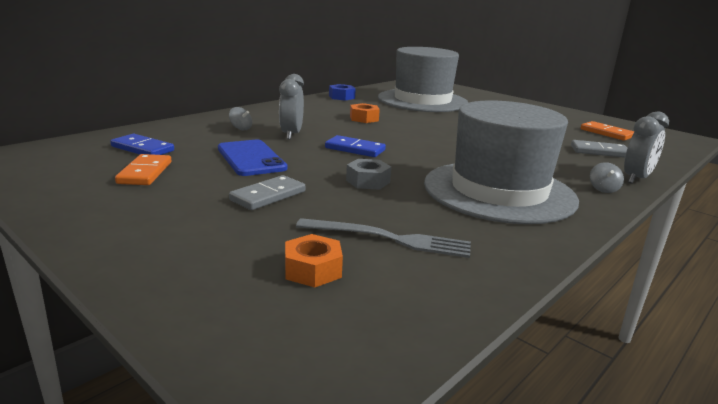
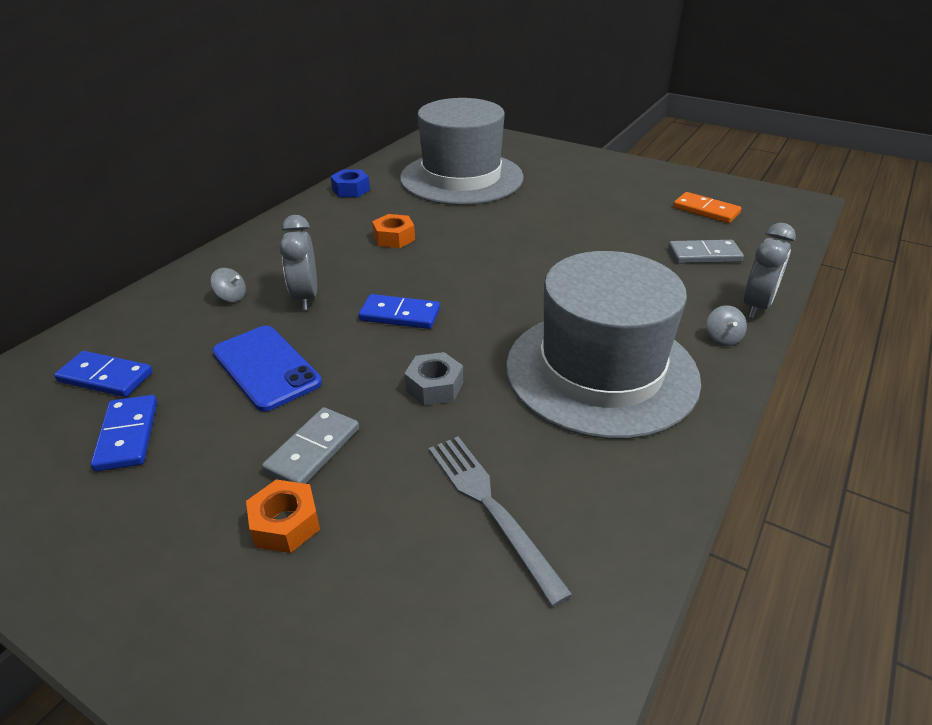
camera: 10 degrees left, 15 degrees up
(145, 173) = (127, 435): orange domino -> blue domino
(313, 270) = (413, 598): orange nut -> orange nut (285, 524)
(389, 239) = (490, 507): grey fork -> grey fork turned 120 degrees counterclockwise

